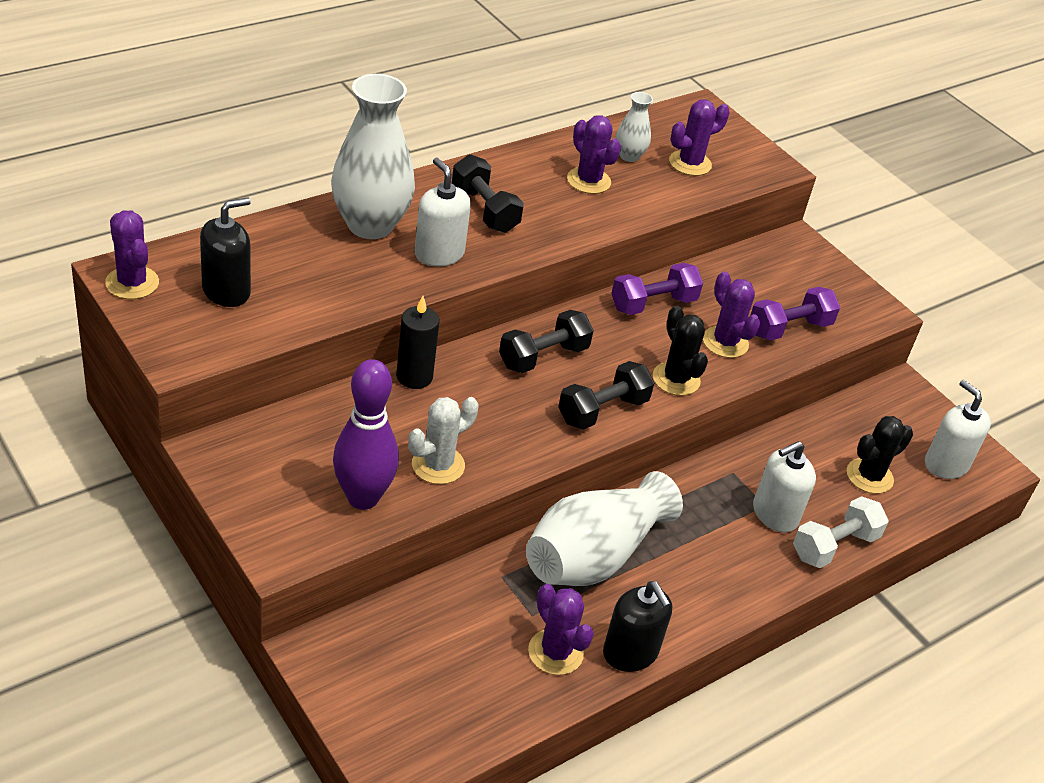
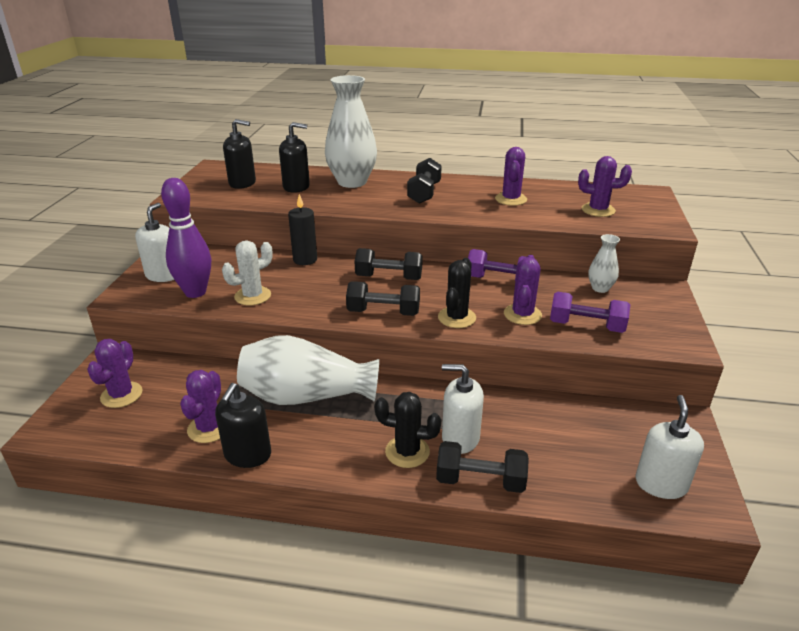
camera: 50 degrees right, 10 degrees down
(132, 283) = (211, 170): purple cactus -> purple cactus (121, 395)
(313, 266) = (296, 187): none -> black soap dispenser
(438, 465) = (253, 296): white cactus -> white cactus turned 45 degrees counterclockwise
(439, 254) = (367, 200): white soap dispenser -> white soap dispenser (164, 275)
(629, 156) = (557, 197): white vase -> white vase (600, 288)
(834, 546) = (480, 481): white dumbbell -> black dumbbell
(869, 476) = (573, 456): black cactus -> black cactus (407, 452)

